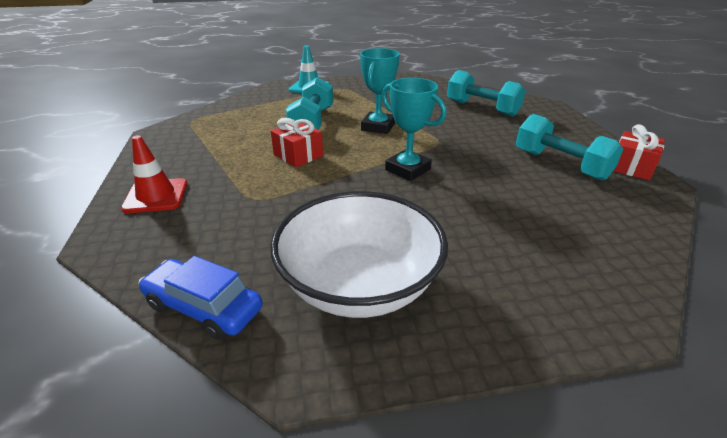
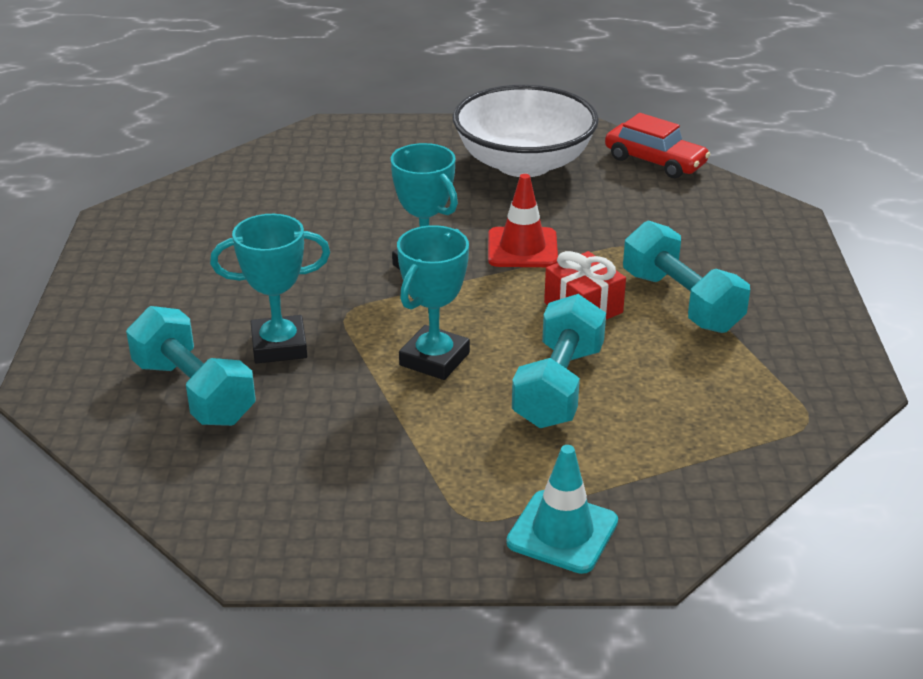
camera: 170 degrees left, 0 degrees up
(156, 196) = (764, 261): red traffic cone -> red traffic cone (522, 248)
(204, 307) = (655, 161): blue car -> red car
(461, 126) = (279, 346): none -> turquoise trophy
(560, 165) = (204, 254): turquoise dumbbell -> turquoise dumbbell (681, 302)
(631, 167) = (114, 241): red gift -> none

